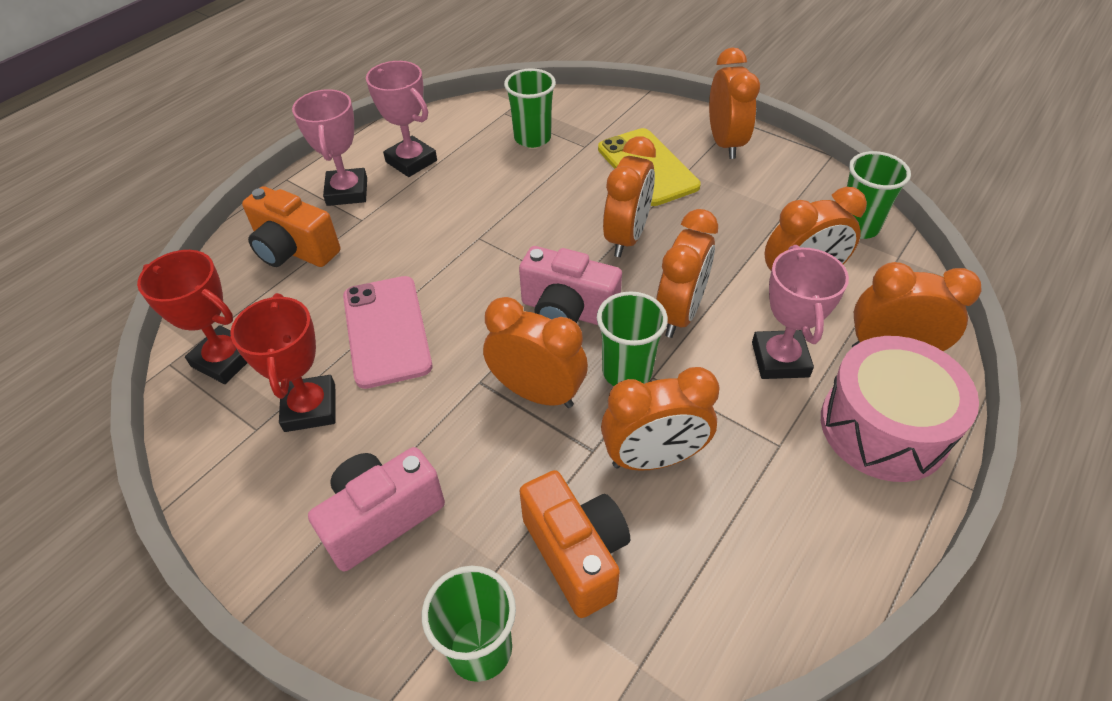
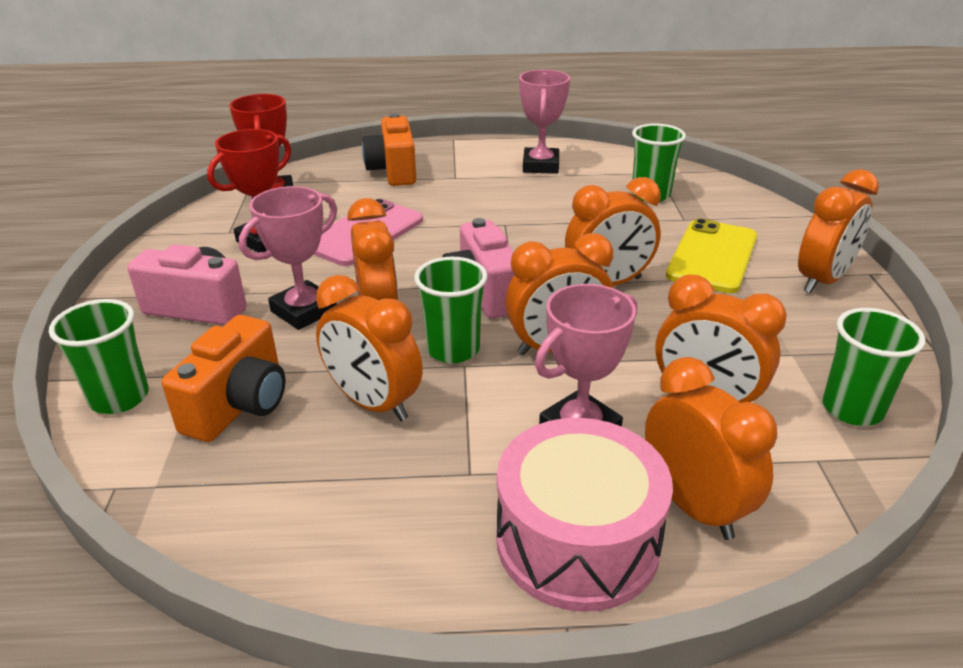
camera: 50 degrees right, 15 degrees down
(347, 192) = (473, 161): pink trophy -> pink trophy (304, 311)

